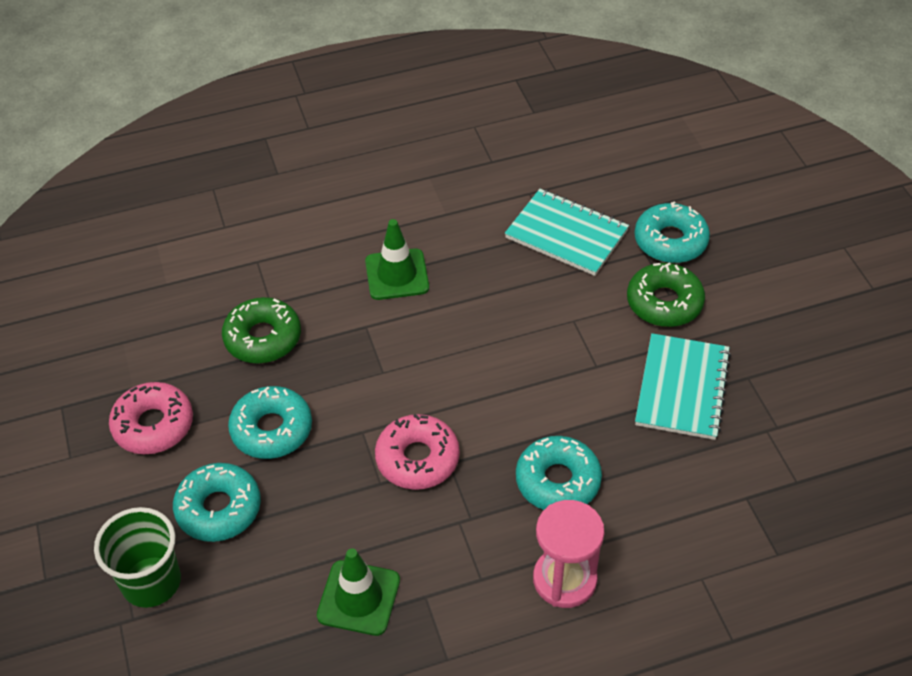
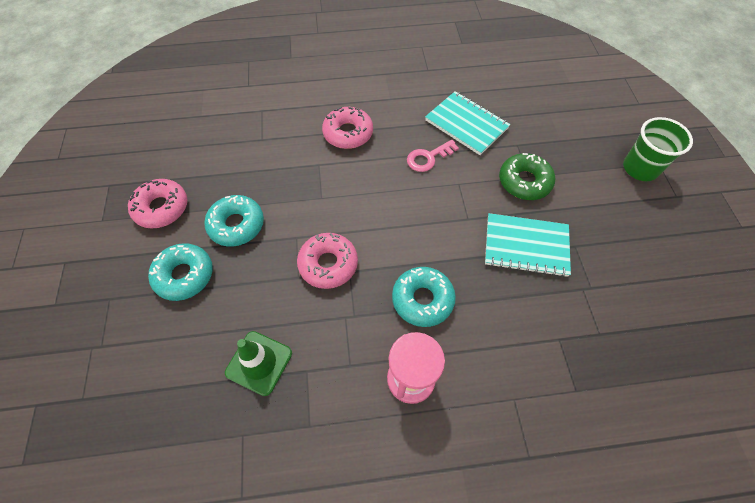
camera: 10 degrees right, 10 degrees up
(151, 582) = (122, 321): green cup -> green cup (640, 168)
(263, 338) = (250, 161): green donut -> none
(397, 275) = (348, 133): green traffic cone -> pink donut
(522, 291) = (428, 158): none -> pink key
(670, 241) = (536, 140): turquoise donut -> none
(682, 388) = (526, 246): turquoise notebook -> turquoise notebook turned 75 degrees clockwise

